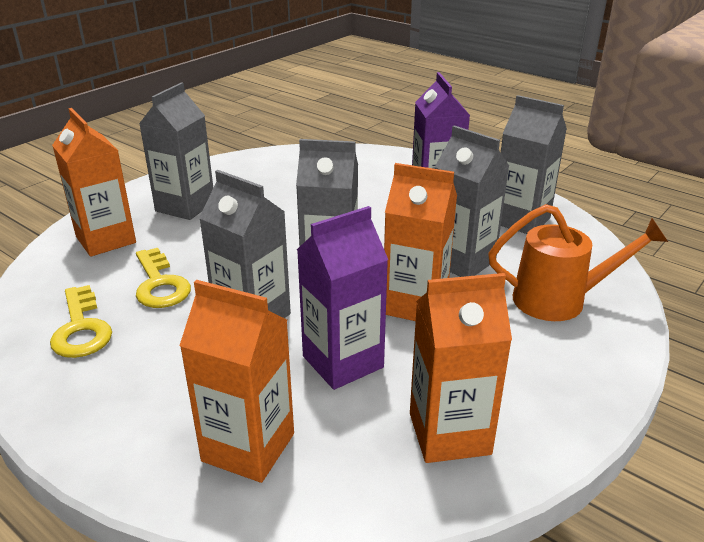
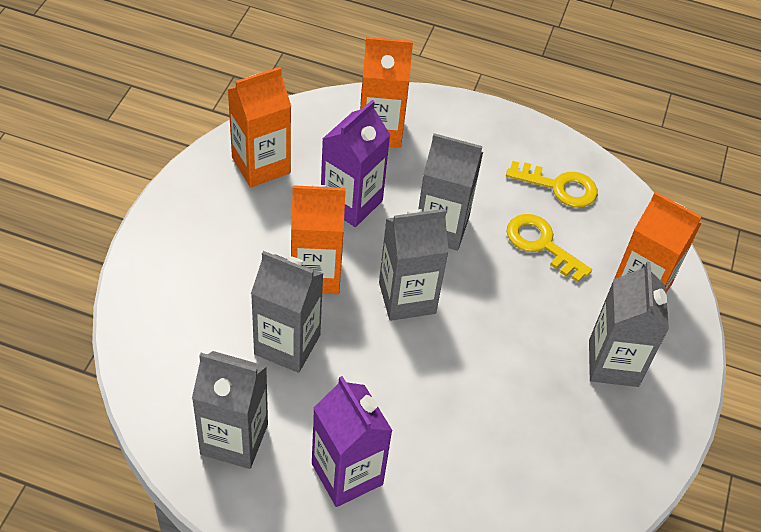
camera: 155 degrees right, 20 degrees up
(81, 329) = (559, 187): yellow key -> yellow key turned 150 degrees clockwise
(560, 300) = (188, 311): orange watering can -> none

